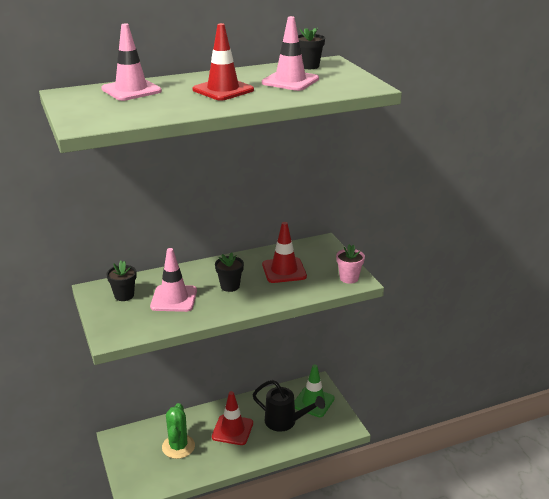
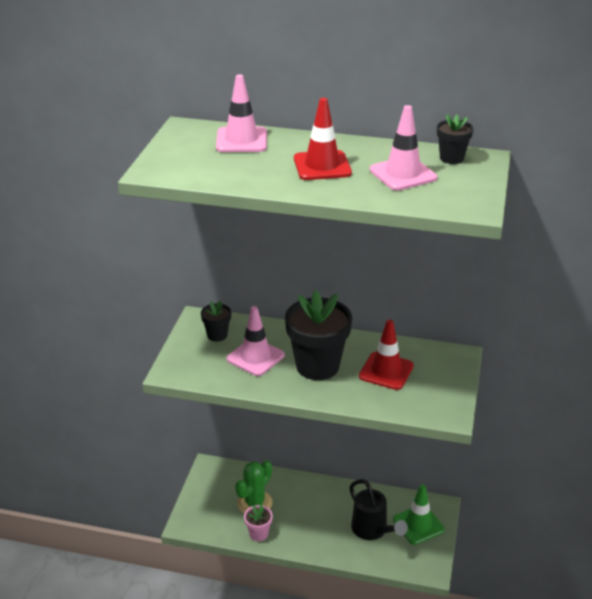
camera: 35 degrees right, 5 degrees up
(230, 286) = (317, 366): black flower pot -> black flower pot, size x2.06
(232, 430) = (315, 512): red traffic cone -> none
(349, 278) = (444, 408): pink flower pot -> pink flower pot (258, 534)

